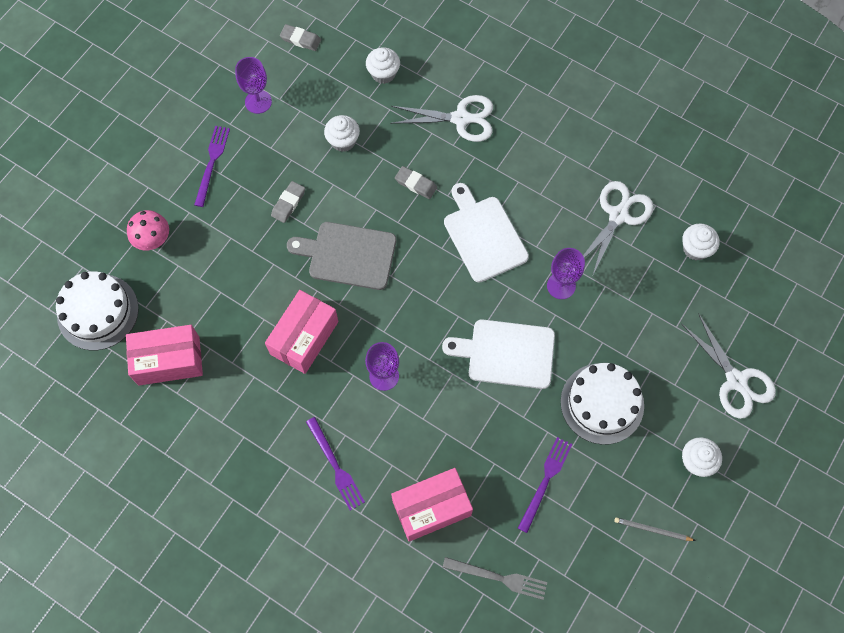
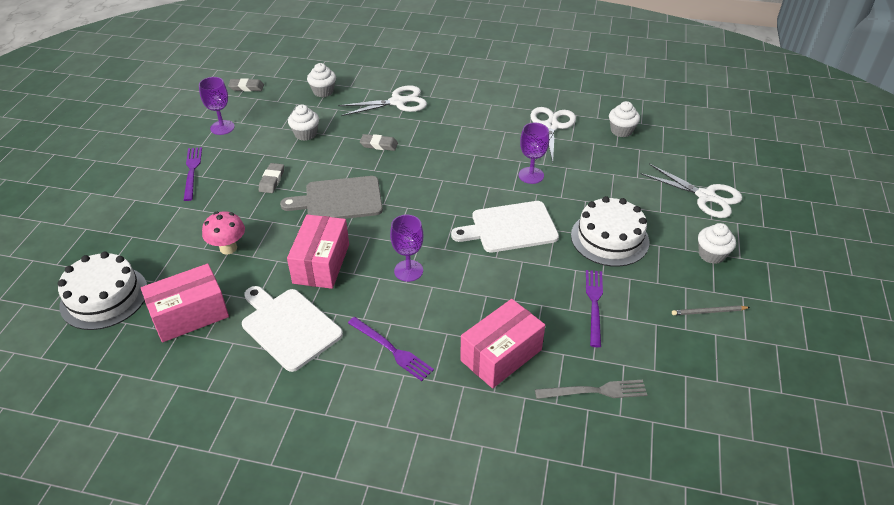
camera: 20 degrees left, 25 degrees down
(154, 241) = (150, 233): pink mushroom -> pink mushroom (228, 248)
(483, 235) = (450, 161): white cutting board -> white cutting board (289, 327)

